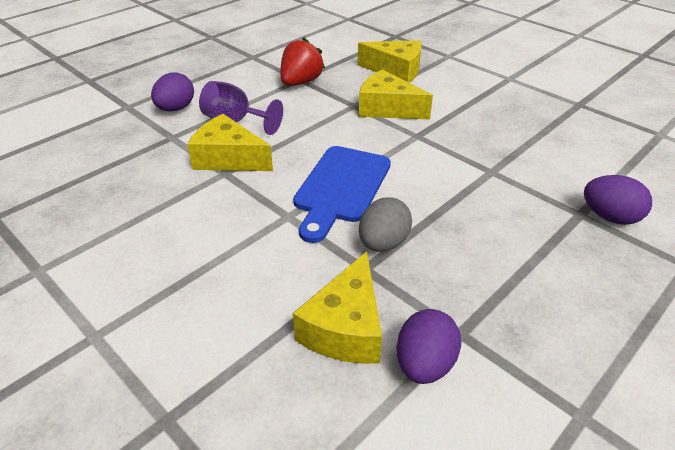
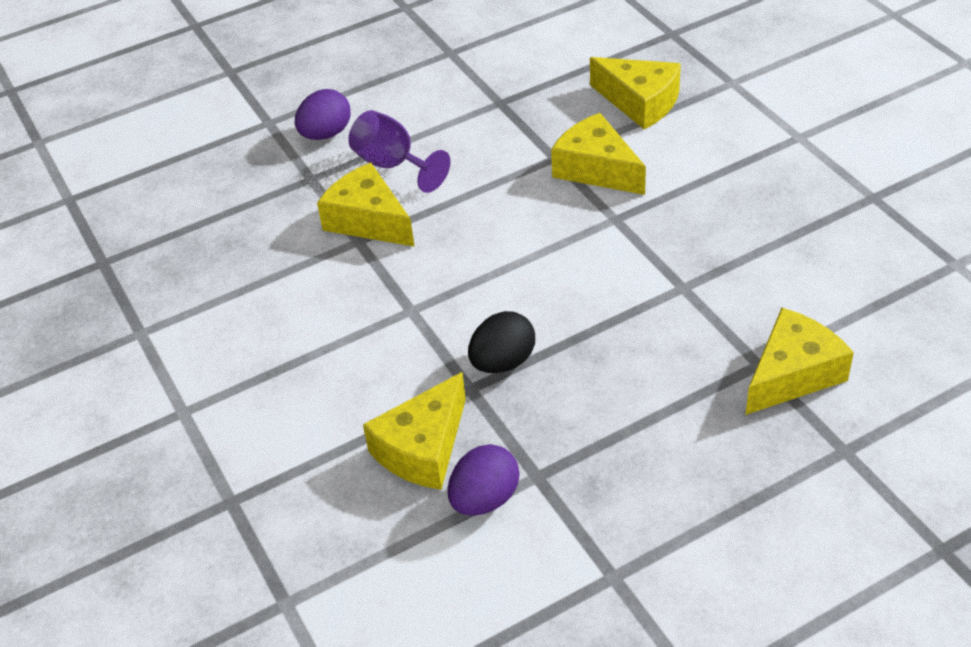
camera: 20 degrees right, 5 degrees up
(300, 82) = (499, 108): red strawberry -> none
(341, 188) = (485, 282): blue cutting board -> none
(383, 243) = (503, 362): grey egg -> black egg
(610, 217) = (792, 374): purple egg -> yellow cheese

